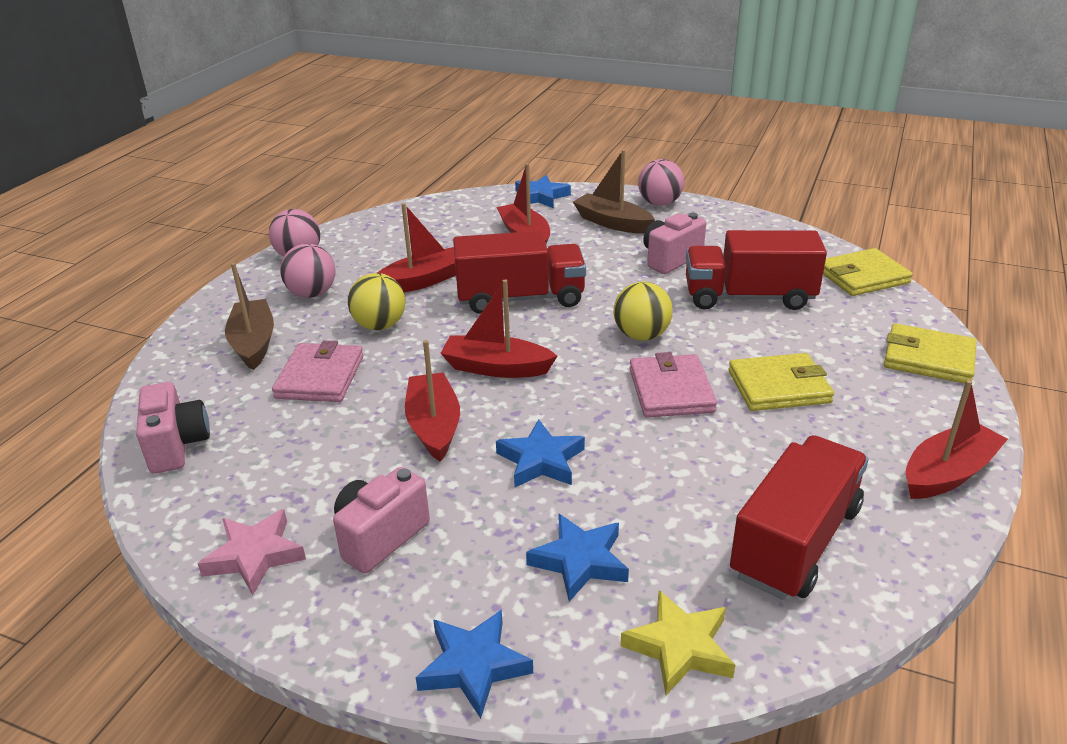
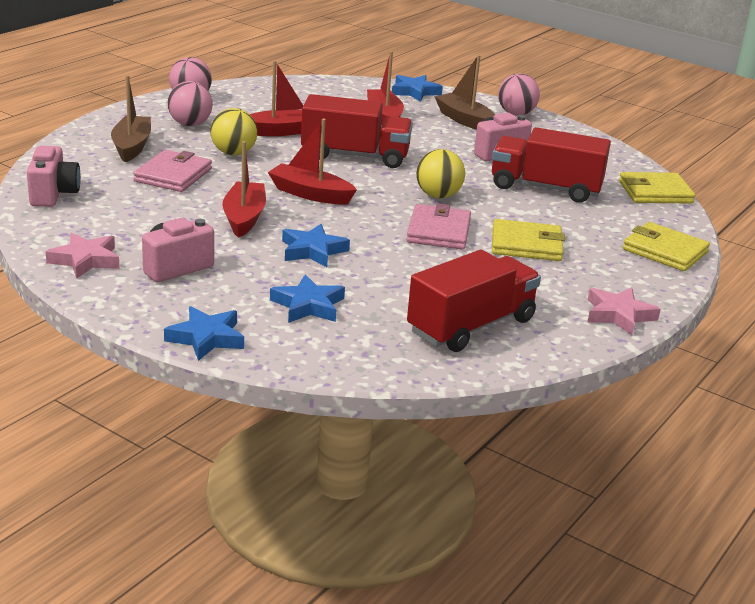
camera: 10 degrees right, 5 degrees down
(680, 647) = (350, 357): yellow star -> none
(947, 473) = (618, 315): red boat -> pink star

